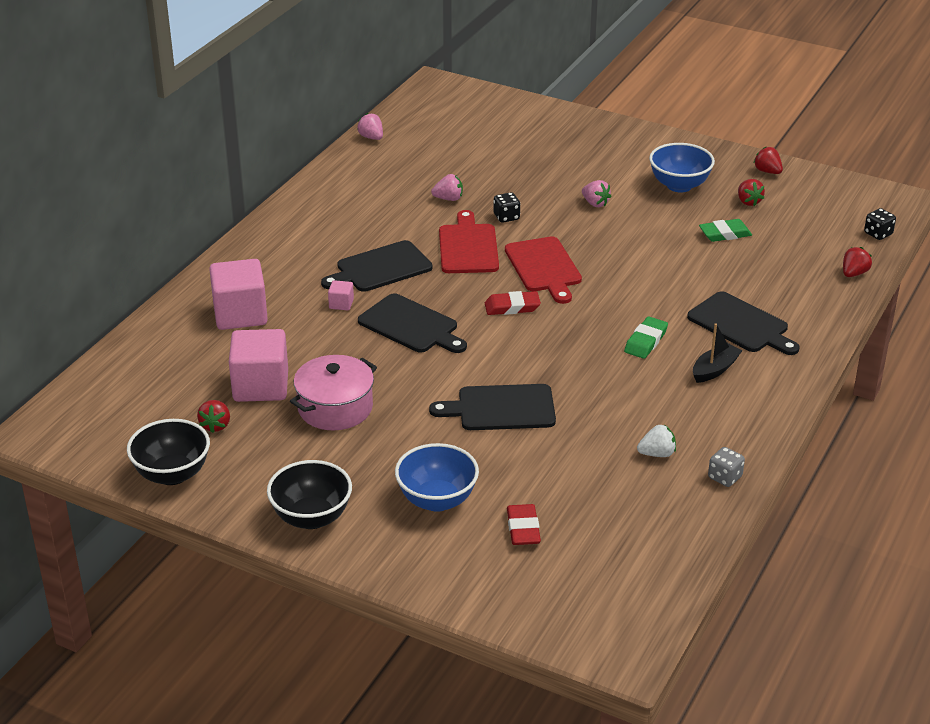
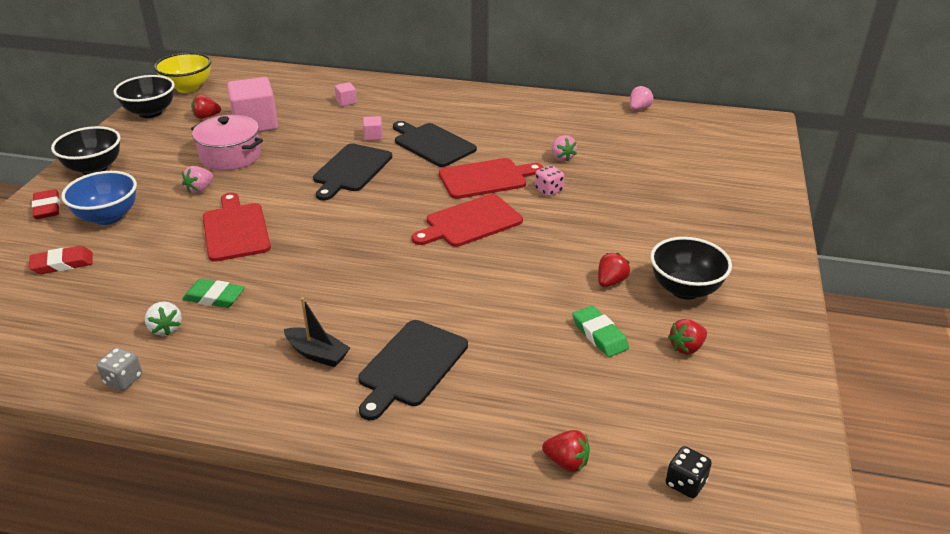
camera: 75 degrees right, 0 degrees up
(112, 441) = (188, 88): none -> yellow bowl
(240, 314) = (346, 102): pink cube -> pink cube, size x0.43
(501, 408) = (235, 230): black cutting board -> red cutting board
(506, 217) = (548, 190): black dice -> pink dice
(512, 307) = (396, 214): red eraser -> red eraser (47, 208)
(595, 203) = (607, 237): pink strawberry -> pink strawberry (200, 189)
(645, 341) = (359, 299): green eraser -> green eraser (214, 297)
(679, 185) = (685, 289): blue bowl -> black bowl
(767, 171) = (773, 358): red strawberry -> red strawberry (611, 281)

